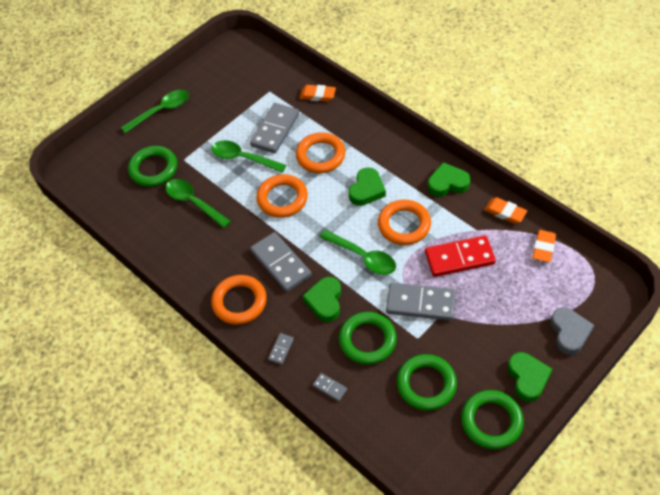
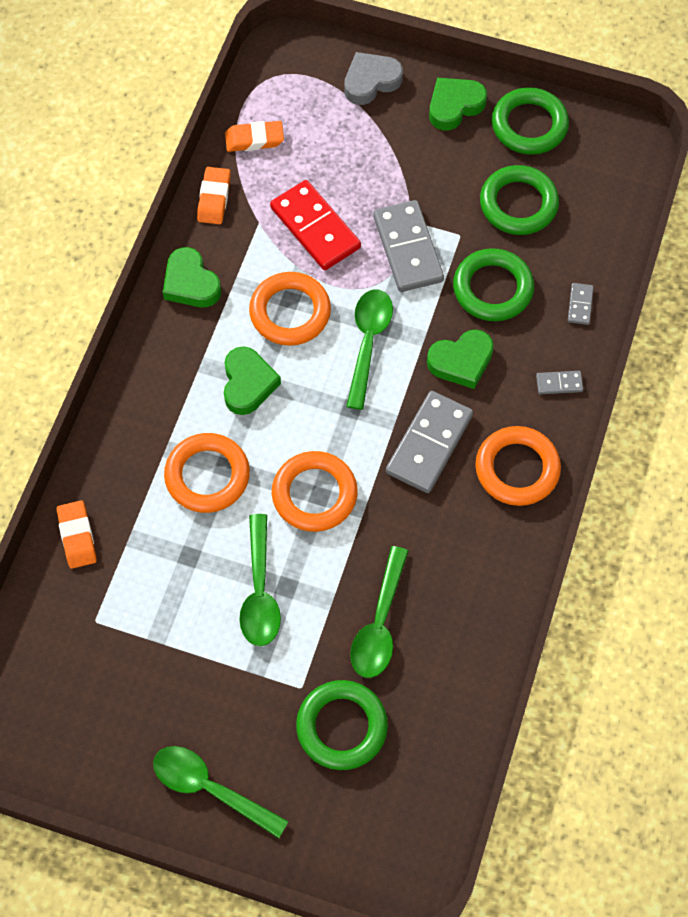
camera: 120 degrees left, 10 degrees up
(275, 130) = (180, 570): grey domino -> none
(367, 190) = (248, 384): green heart -> green heart turned 90 degrees clockwise

